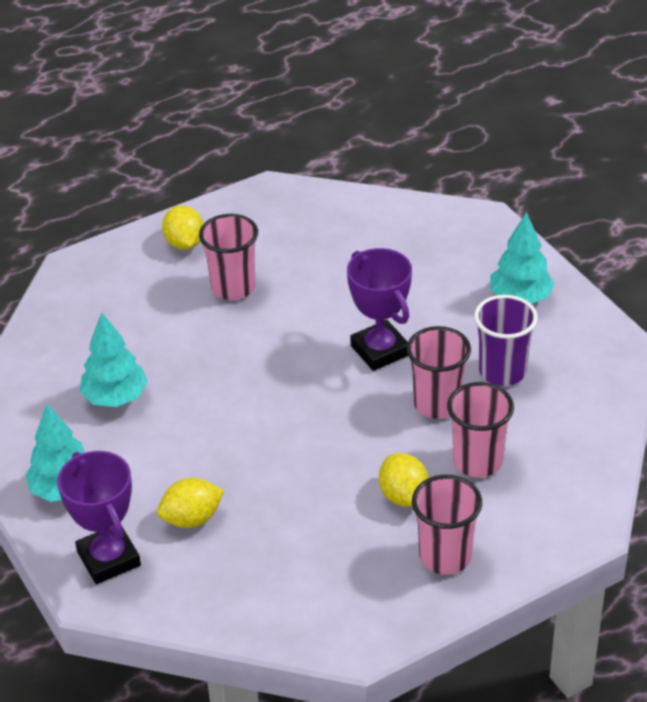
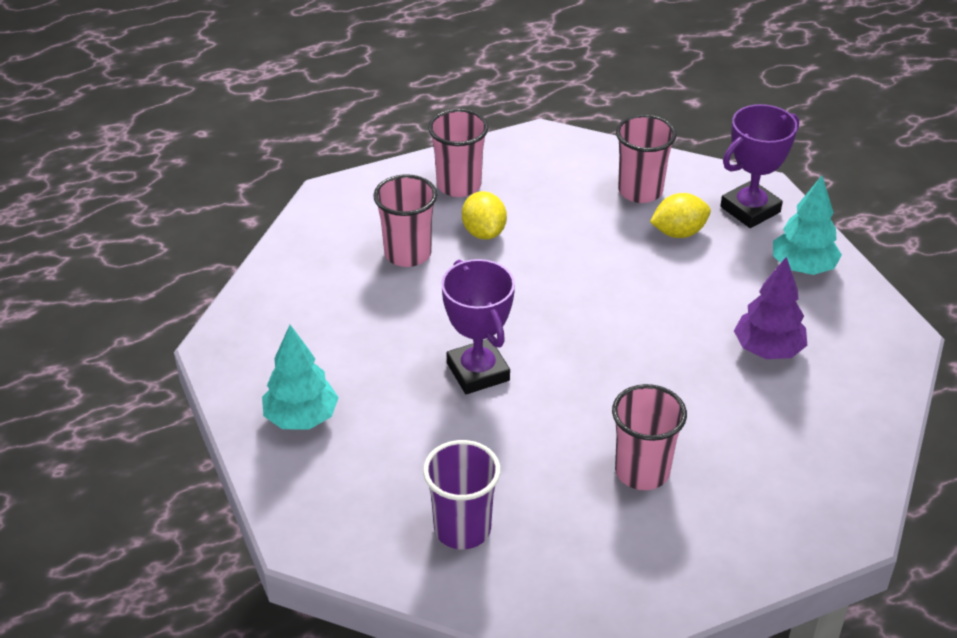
camera: 175 degrees left, 0 degrees up
(109, 559) = (750, 209): purple trophy -> purple trophy turned 75 degrees clockwise
(115, 397) = (768, 350): turquoise tree -> purple tree
(184, 243) = (708, 547): yellow lemon -> none
(437, 404) = (431, 309): pink cup -> pink cup (640, 191)
(502, 372) = (354, 335): purple cup -> purple cup (462, 529)

